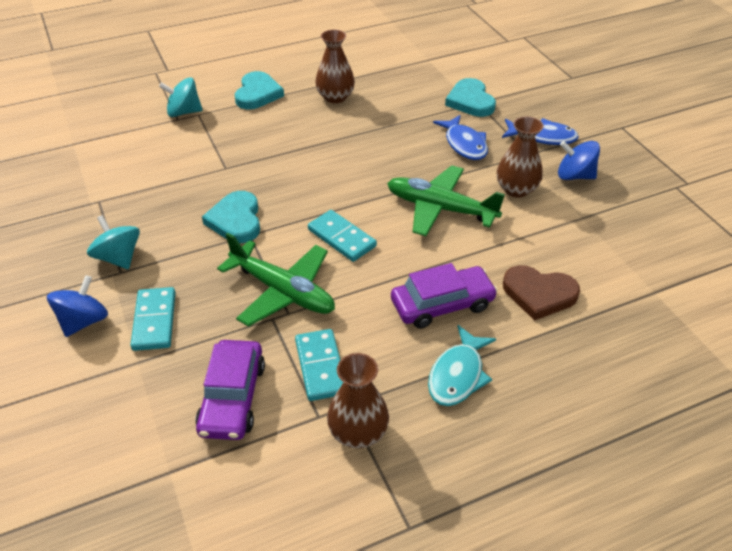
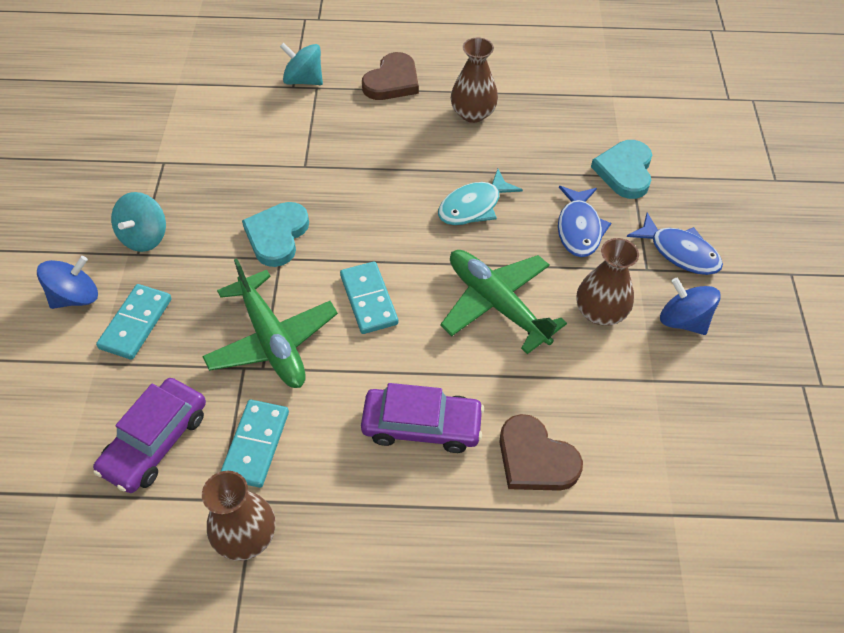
camera: 25 degrees right, 10 degrees up
(118, 257) = (144, 237): turquoise spinning top -> turquoise spinning top turned 150 degrees counterclockwise
(257, 94) = (392, 81): turquoise heart -> brown heart
(458, 375) = (384, 517): turquoise fish -> turquoise fish (473, 206)

